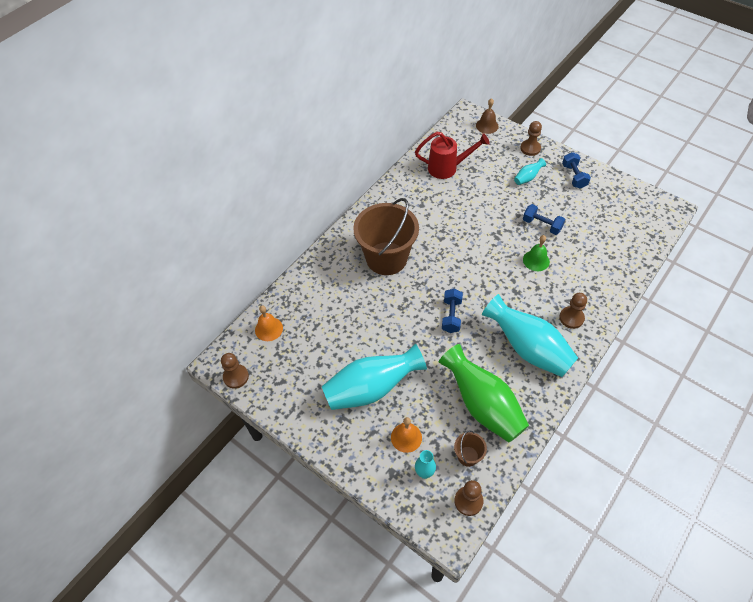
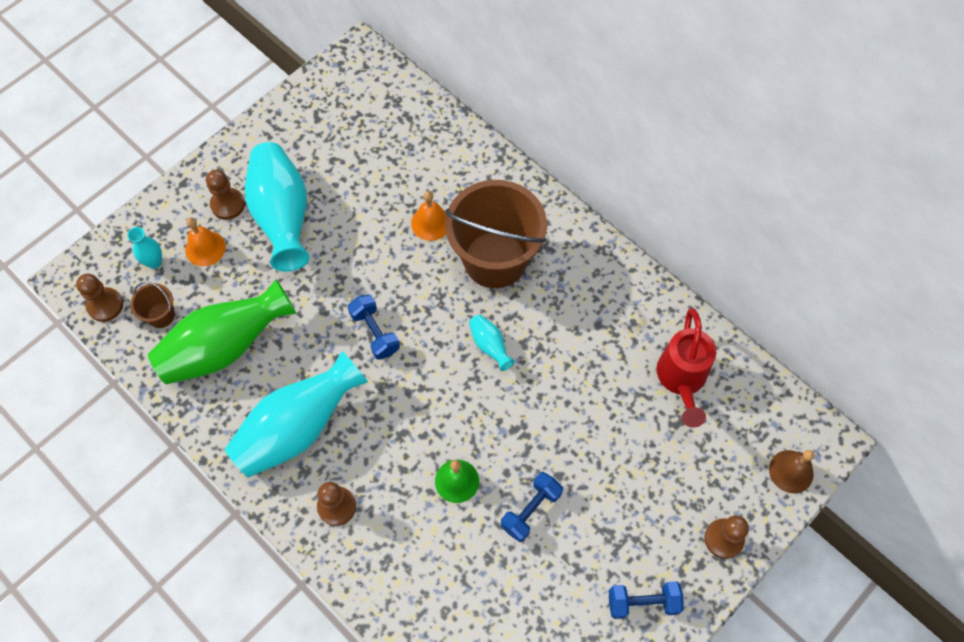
camera: 95 degrees right, 10 degrees up
(236, 377) = (335, 70): brown pawn -> brown pawn (227, 204)
(269, 329) = (398, 106): orange bell -> orange bell (430, 223)
(451, 316) = (375, 332): blue dumbbell -> blue dumbbell turned 45 degrees clockwise
(527, 178) = (646, 514): turquoise vase -> turquoise vase (489, 346)

